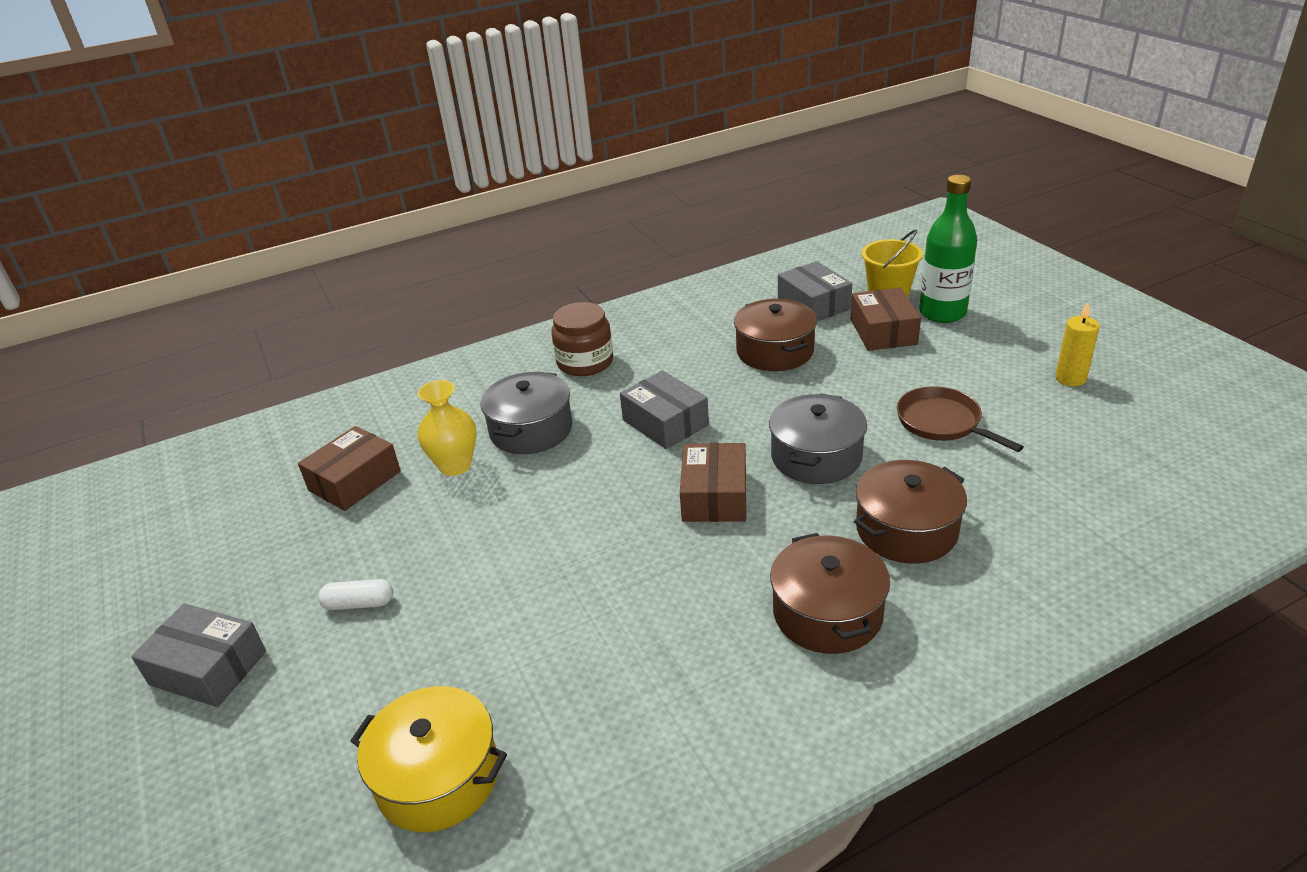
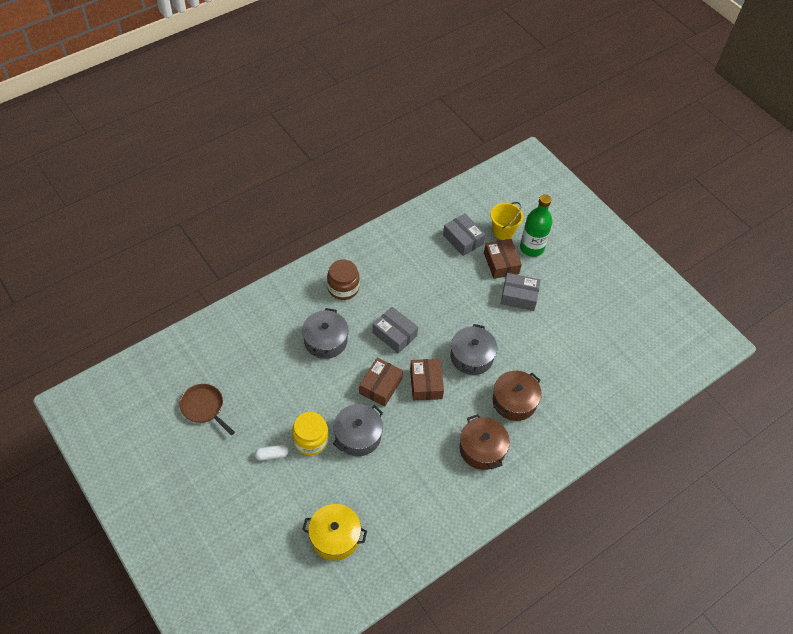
camera: 15 degrees left, 20 degrees up
(208, 668) = (214, 493): grey box -> grey box (519, 296)
(355, 481) = (242, 379): brown box -> brown box (380, 386)
(449, 581) = (310, 440): none -> yellow jar
(455, 465) = (292, 367): yellow vase -> none
(551, 577) = (358, 435): none -> grey pot
(775, 351) = (445, 279): brown pot -> none
(942, 422) = (530, 332): brown pan -> brown pan (204, 407)
(1070, 378) = (592, 300): yellow candle -> none

